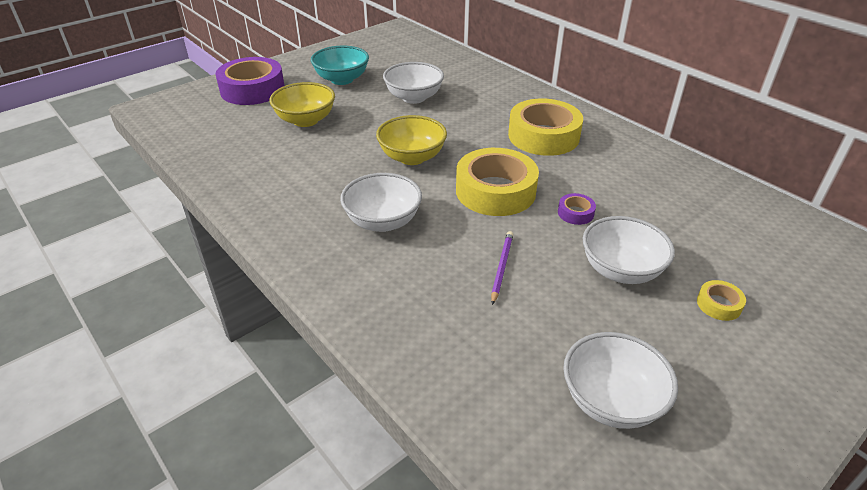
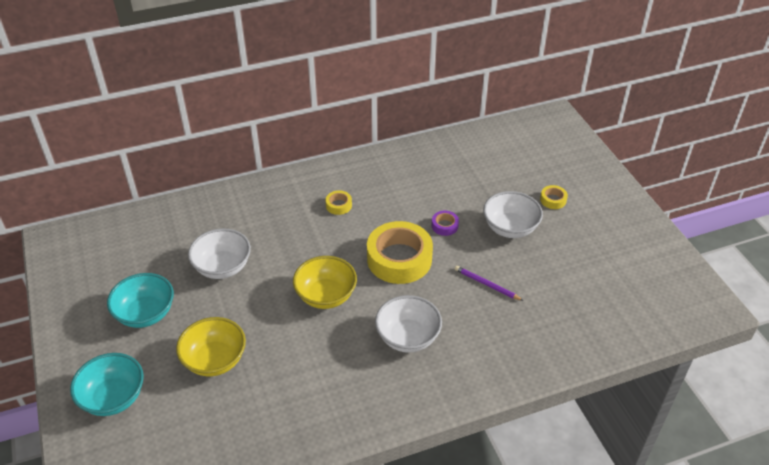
camera: 70 degrees left, 5 degrees up
(252, 89) = (113, 398): purple tape -> turquoise bowl
(543, 136) = (338, 205): yellow tape -> yellow tape, size x0.43
(611, 401) = (610, 275): white bowl -> none

